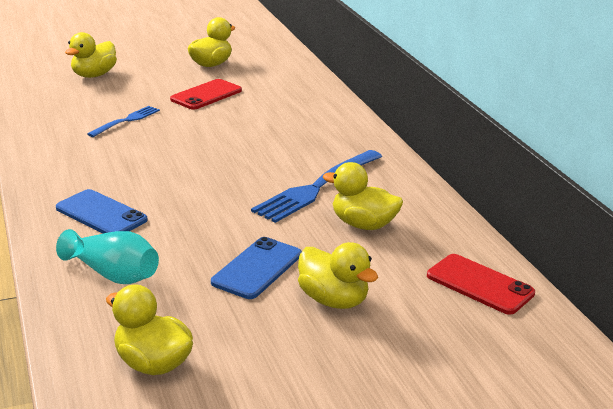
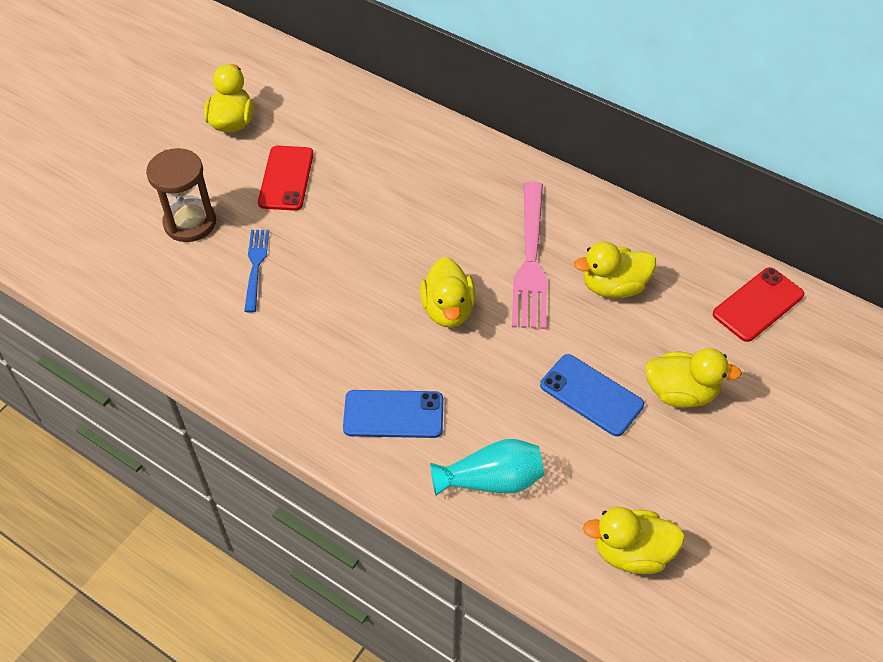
camera: 35 degrees left, 25 degrees up
(94, 75) = (130, 210): yellow duck -> yellow duck (448, 310)
(118, 91) = (190, 223): none -> brown hourglass
(257, 268) = (591, 395): blue phone -> blue phone turned 45 degrees counterclockwise
(317, 187) = (530, 260): blue fork -> pink fork
(479, 284) = (758, 304): red phone -> red phone turned 45 degrees counterclockwise

